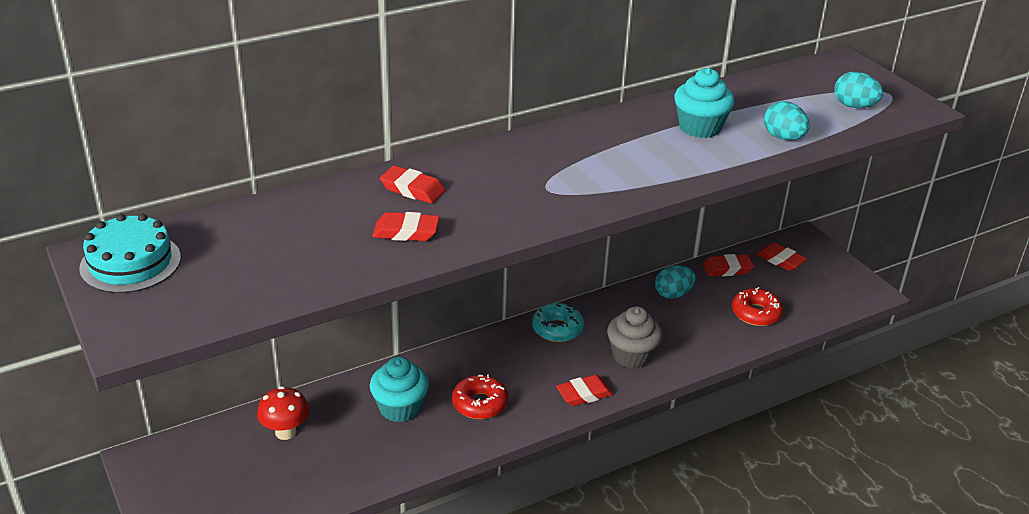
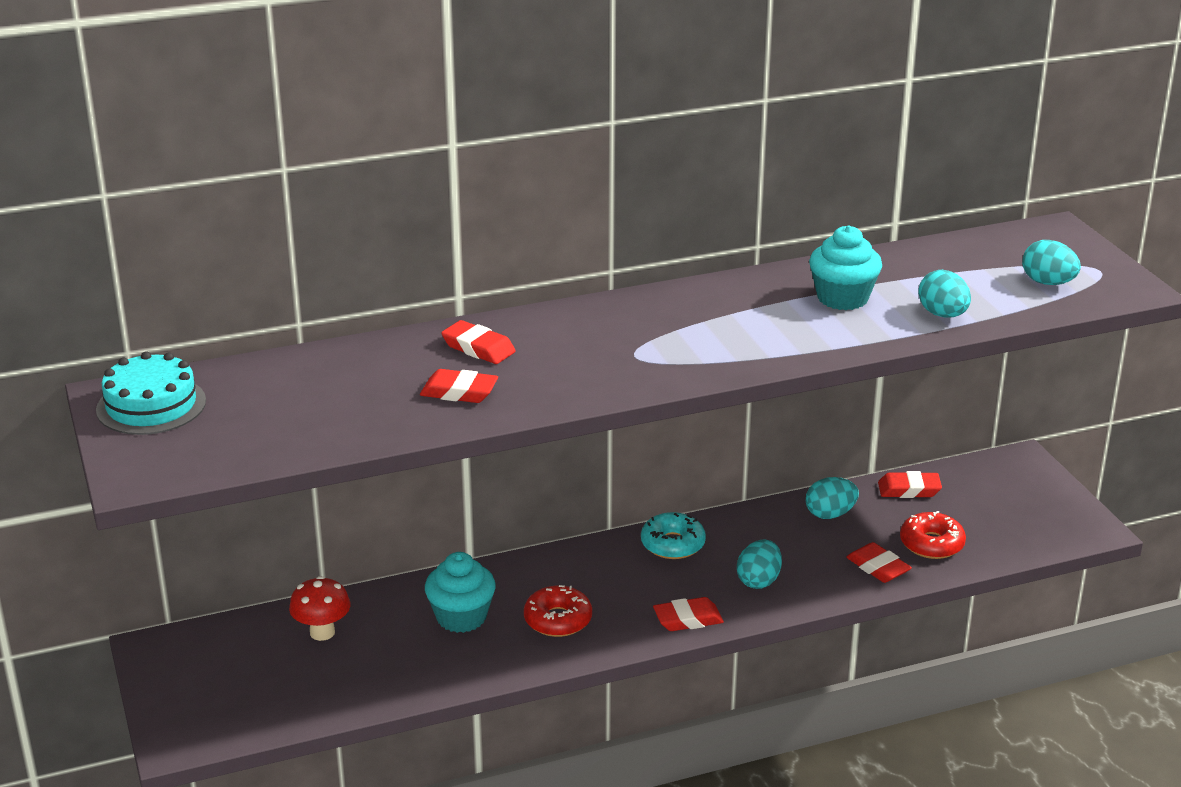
camera: 10 degrees right, 5 degrees down
(632, 355) = (759, 581): grey cupcake -> turquoise egg
(780, 260) = (982, 483): red eraser -> red eraser (878, 567)

